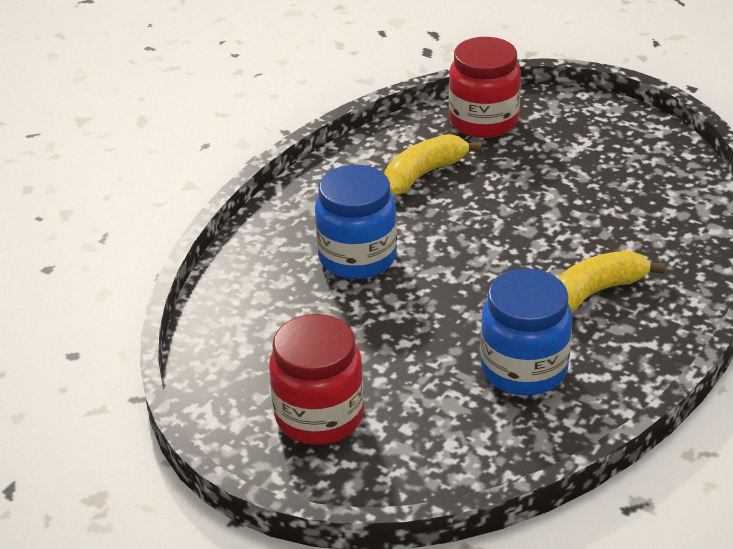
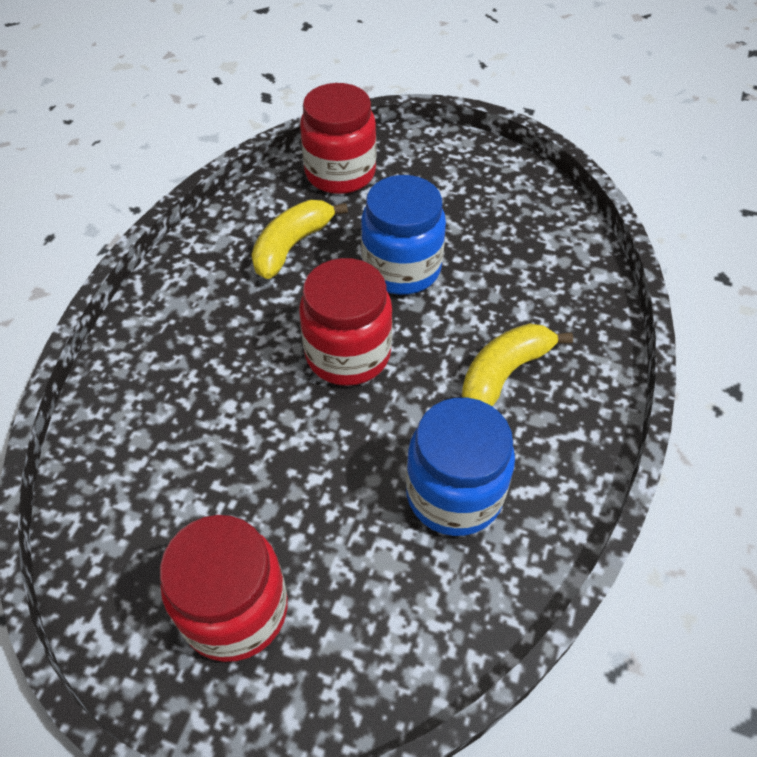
camera: 15 degrees left, 15 degrees up
(357, 257) = (240, 367): blue jar -> blue jar (401, 269)
(455, 260) = (348, 354): none -> red jar

